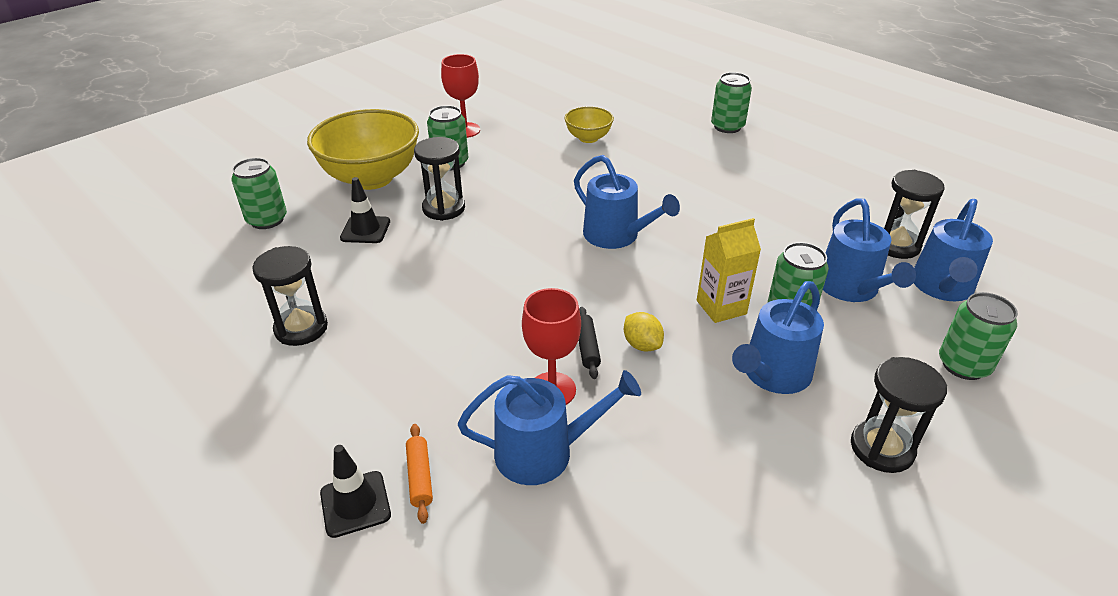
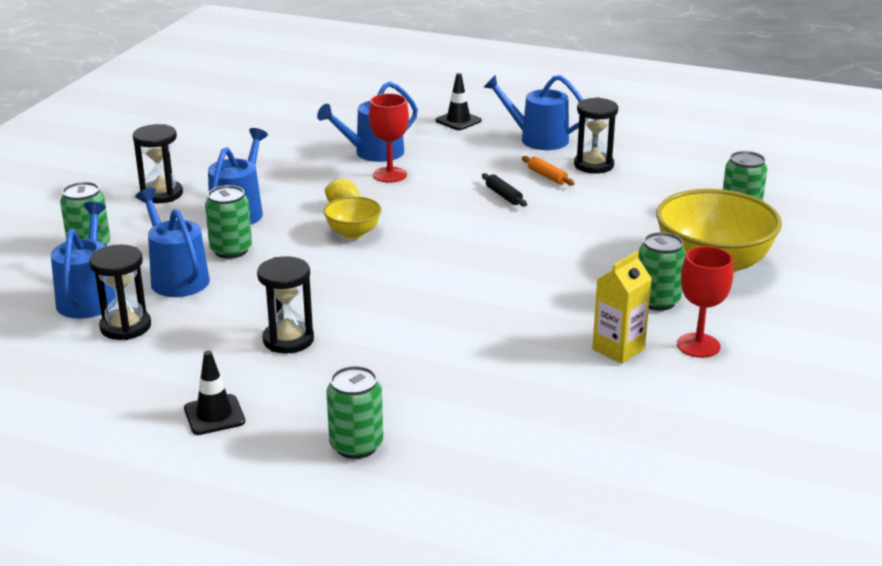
camera: 155 degrees right, 10 degrees down
(365, 230) = (645, 225): black traffic cone -> black traffic cone (214, 415)
(420, 477) = (435, 133): orange rolling pin -> orange rolling pin (547, 176)
(444, 208) = (601, 257): black hourglass -> black hourglass (288, 340)
(587, 347) = (382, 197): black rolling pin -> black rolling pin (503, 195)
(588, 138) = (534, 374): yellow bowl -> yellow bowl (353, 233)
(616, 235) = (414, 272): blue watering can -> blue watering can (538, 139)
(721, 307) = (290, 240): yellow carton -> yellow carton (618, 349)

